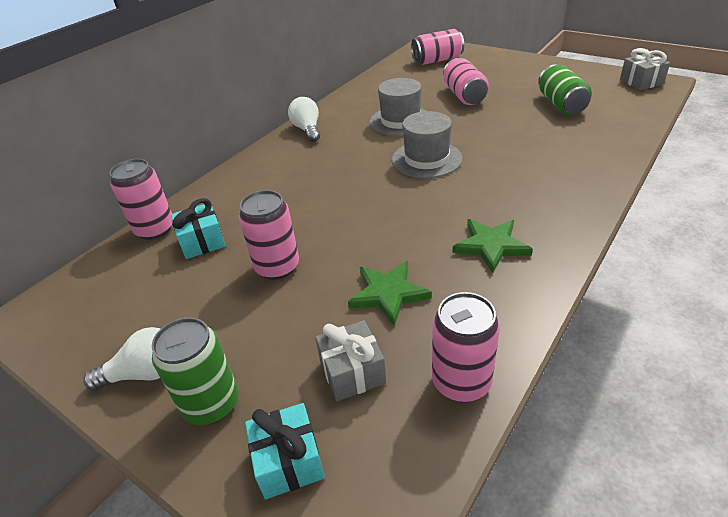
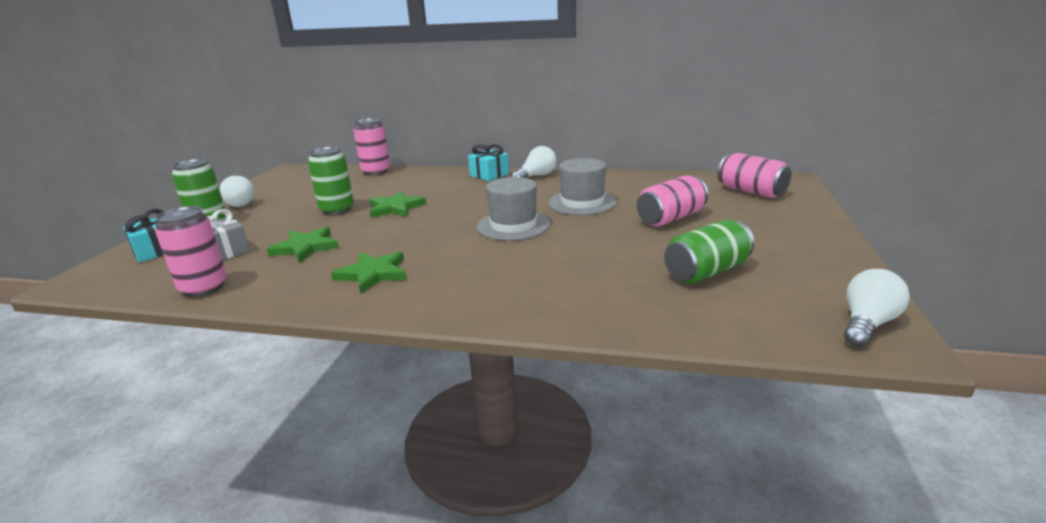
camera: 65 degrees right, 15 degrees down
(202, 242) = (364, 185): turquoise gift -> turquoise gift (489, 175)
(277, 267) = (337, 209): pink can -> green can
(316, 221) = (395, 208): none -> green star
(641, 82) = (867, 324): grey gift -> white light bulb

